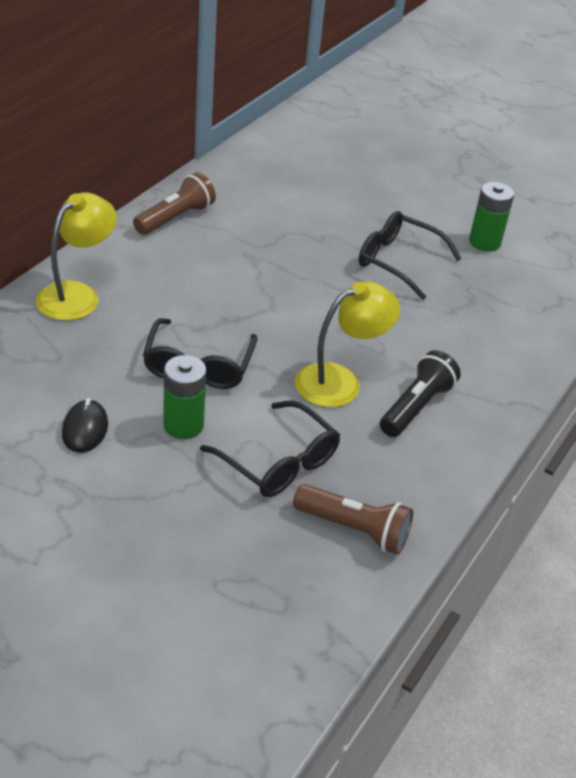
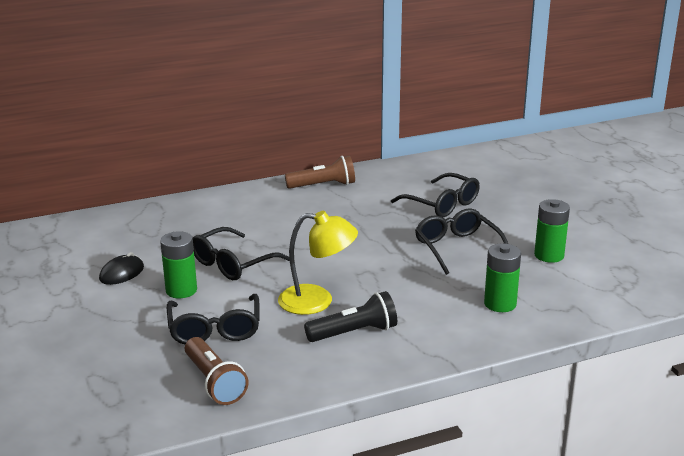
camera: 40 degrees right, 15 degrees down
(77, 295) = (207, 208): yellow lamp -> none
(325, 207) = (442, 204): none -> black glasses
(502, 318) = (500, 304): none -> green battery

